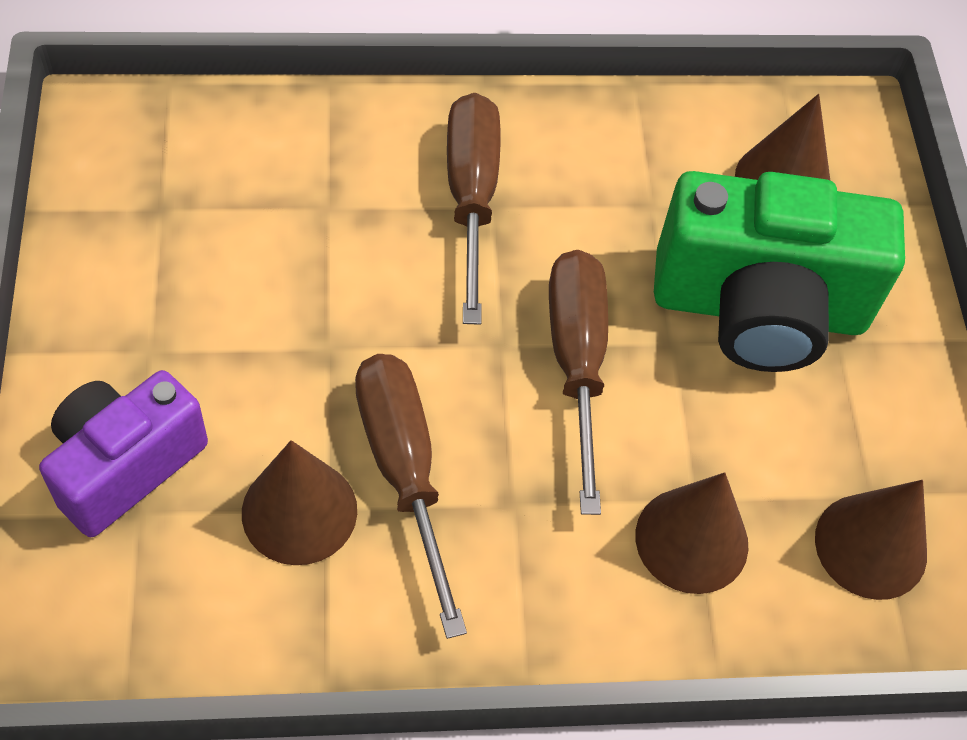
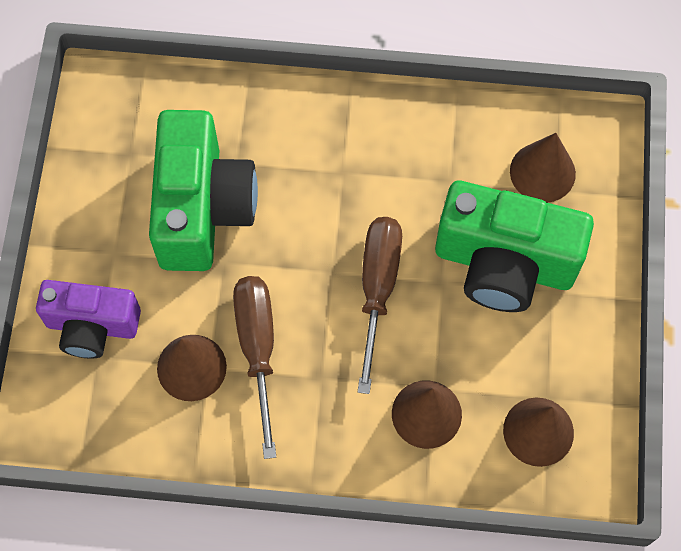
camera: 15 degrees right, 10 degrees up
(125, 465) = (92, 326): purple camera -> purple camera turned 135 degrees counterclockwise
(284, 274) = (202, 208): none -> green camera
(471, 196) = (330, 163): brown screwdriver -> none

